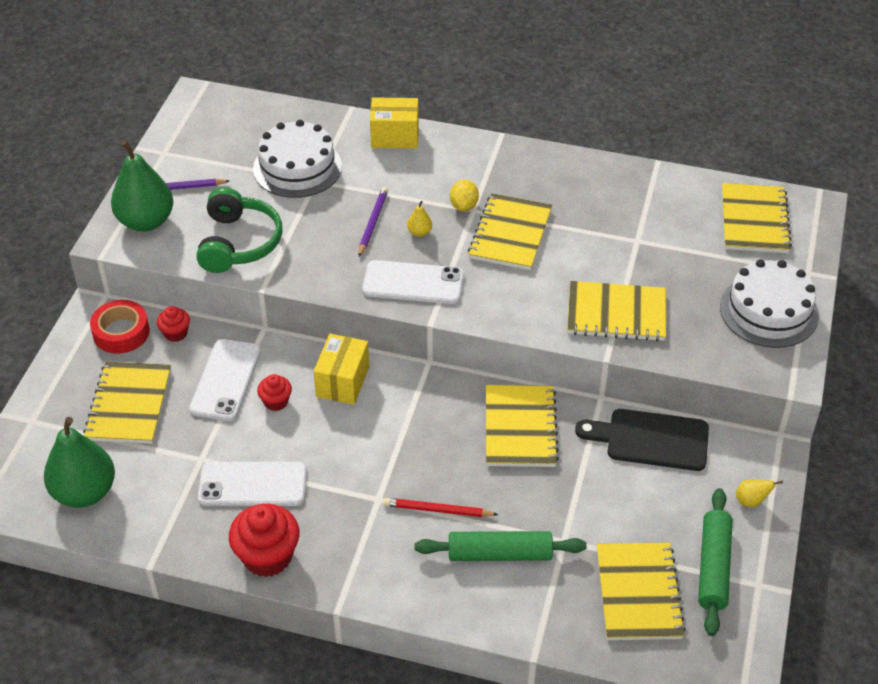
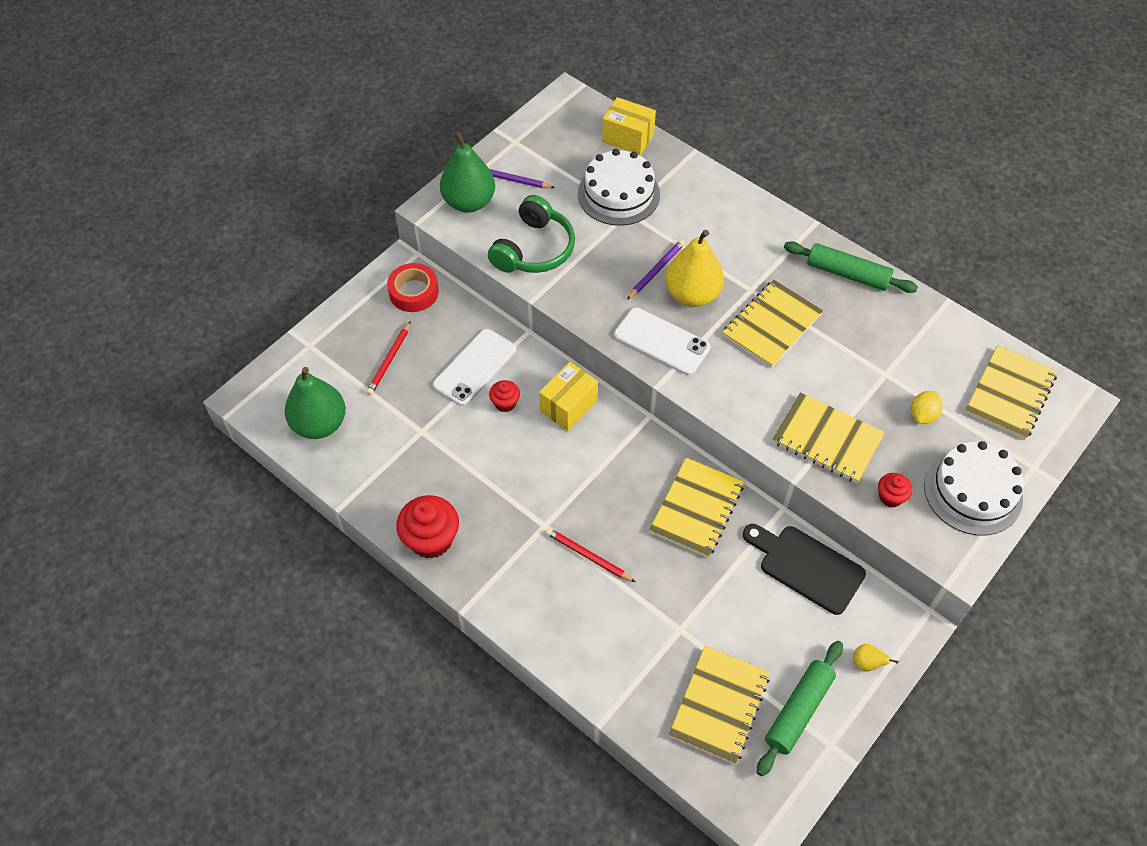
camera: 25 degrees right, 10 degrees up
(129, 405) = (389, 360): yellow notebook -> red pencil
(175, 333) = (456, 309): red cupcake -> red cupcake (890, 497)
(253, 484) = (450, 470): white phone -> none
(395, 136) = (718, 192): yellow box -> yellow box (628, 138)
(419, 232) = (692, 294): yellow pear -> yellow pear, size x2.45
(464, 206) = (744, 282): yellow lemon -> yellow lemon (922, 415)
(499, 554) = (619, 618): green rolling pin -> green rolling pin (847, 274)

